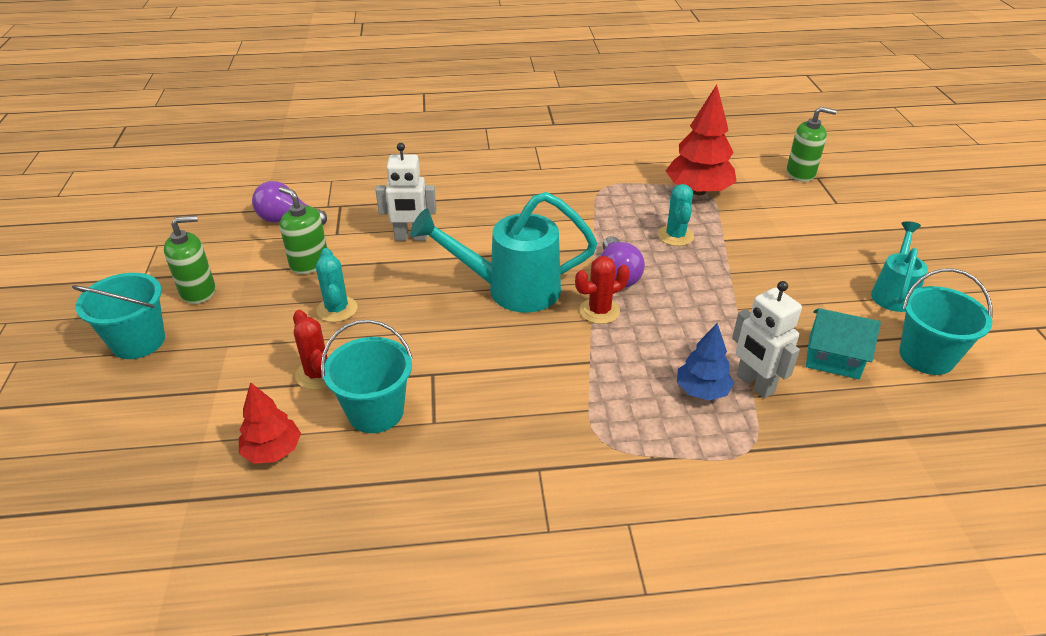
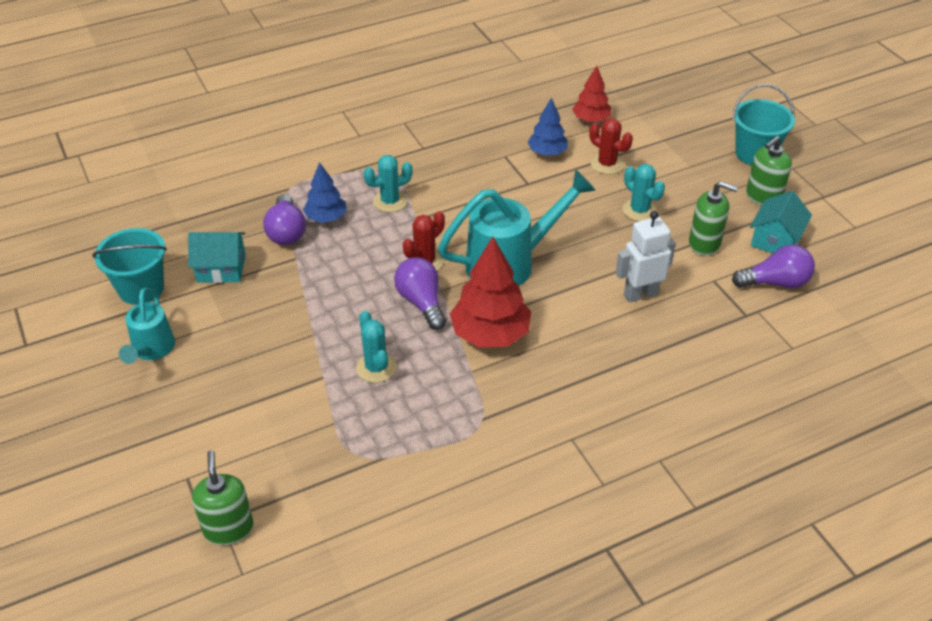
camera: 160 degrees right, 5 degrees up
(242, 251) = (775, 240): none -> turquoise house
(375, 412) = (547, 152): turquoise bucket -> blue tree
(615, 393) = (390, 201): none -> turquoise cactus
(698, 191) = (362, 450): red tree -> red tree (490, 334)
(754, 384) = (286, 232): white robot -> purple light bulb
(800, 173) = (228, 528): green soap dispenser -> green soap dispenser turned 90 degrees clockwise

